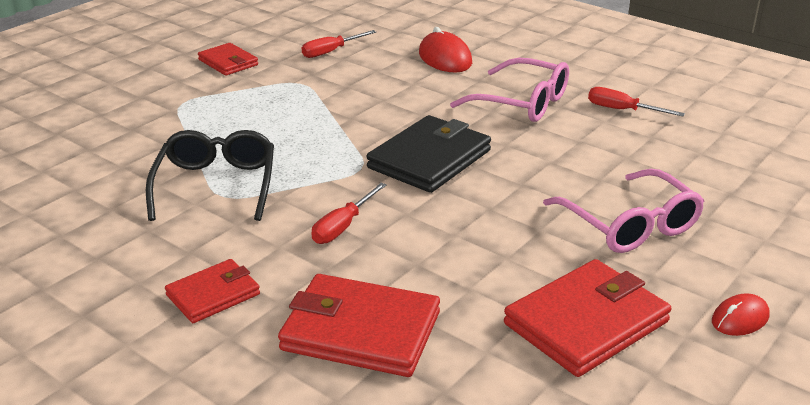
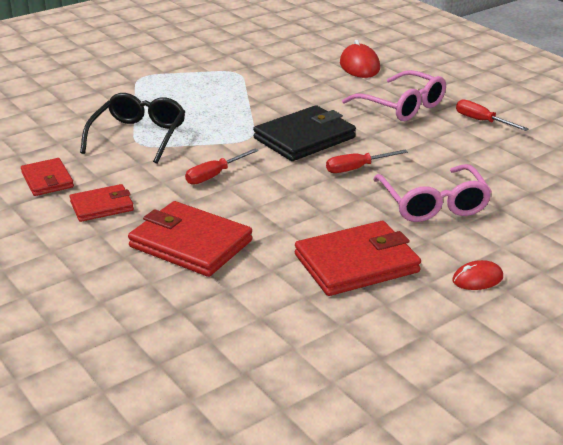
camera: 15 degrees right, 0 degrees up
(228, 62) = (189, 51): red wallet -> red wallet (47, 180)
(331, 52) = (272, 51): red screwdriver -> red screwdriver (357, 168)

